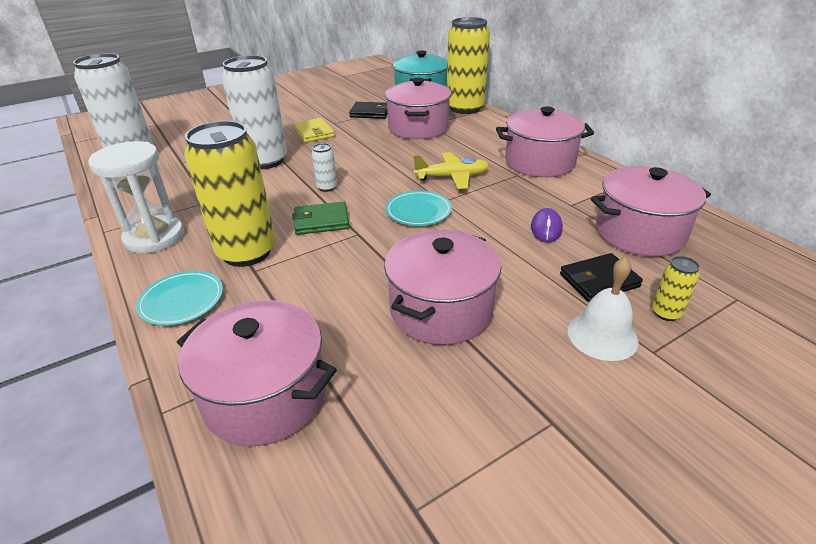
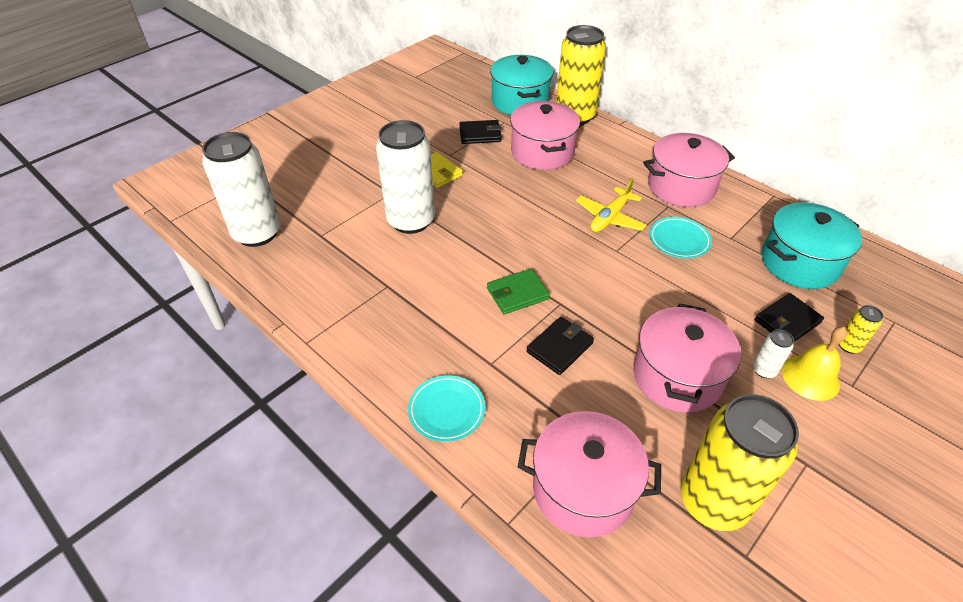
camera: 15 degrees left, 10 degrees up
(154, 237) = (365, 341): white hourglass -> none
(247, 252) = (470, 343): yellow can -> yellow can (713, 502)
(327, 187) = (497, 249): white can -> white can (764, 370)
(332, 268) = (559, 347): none -> black wallet
(418, 211) = (601, 267): turquoise plate -> turquoise plate (679, 240)
(452, 177) = (610, 218): yellow plane -> yellow plane turned 150 degrees clockwise
(546, 228) = (721, 270): purple mouse -> none
(602, 335) = (810, 377): white bell -> yellow bell
(639, 233) = (799, 263): pink pot -> turquoise pot

